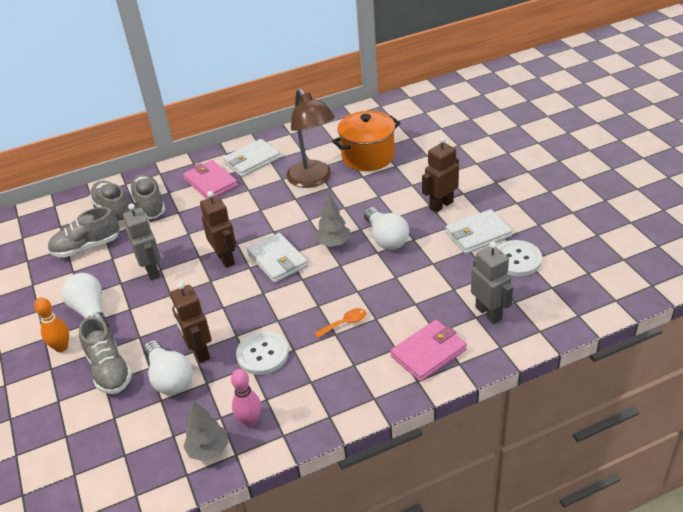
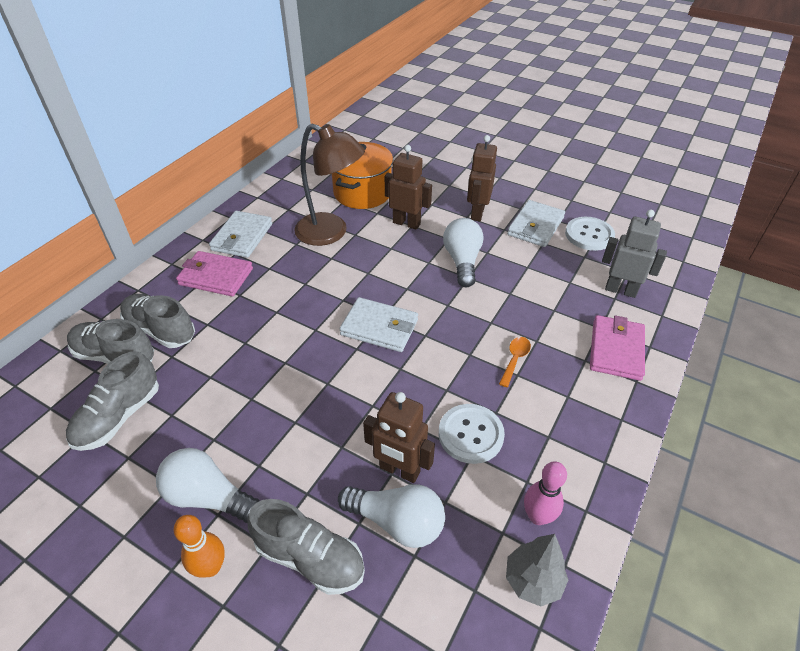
camera: 40 degrees left, 5 degrees up
(152, 271) = (243, 405): grey robot -> none
(225, 259) = (320, 351): brown robot -> brown robot (406, 223)
(333, 243) = (418, 286): grey tree -> none
(386, 238) = (462, 261): white light bulb -> white light bulb turned 120 degrees counterclockwise

